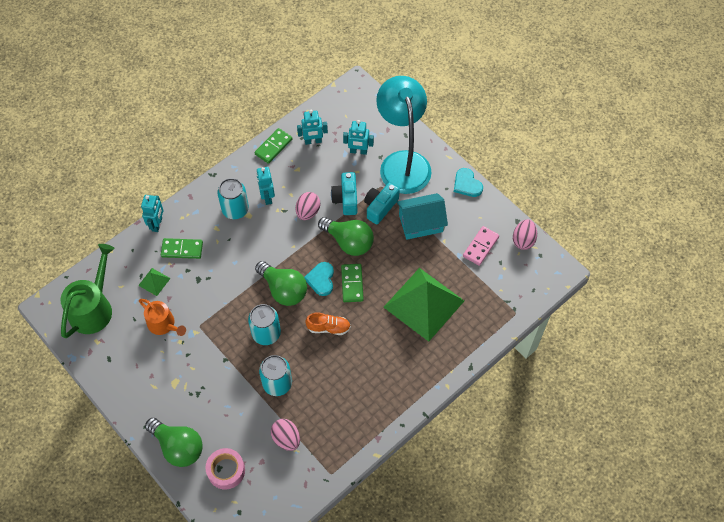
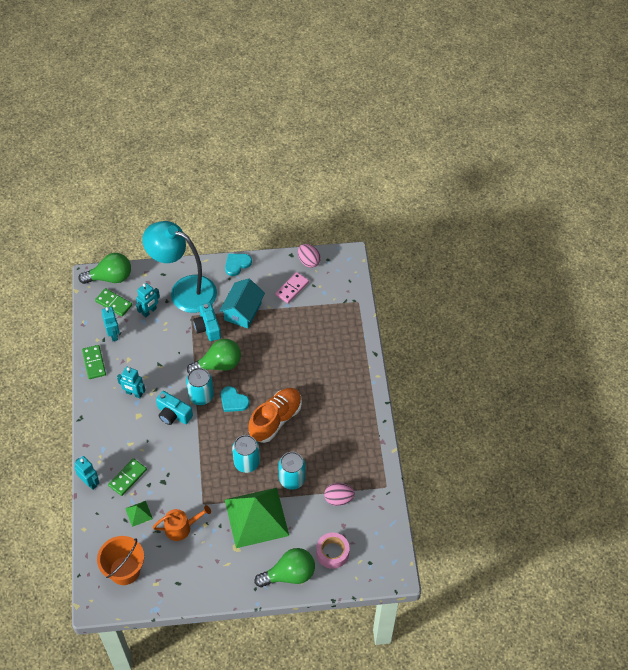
camera: 55 degrees left, 5 degrees down
(93, 308) = (124, 570): green watering can -> orange bucket
(235, 209) = (125, 421): turquoise can -> turquoise can (201, 396)
(284, 290) = (221, 430): green light bulb -> green light bulb (110, 277)
(308, 212) = (171, 375): pink egg -> none
(313, 141) = (113, 334): turquoise robot -> turquoise robot turned 45 degrees counterclockwise
(328, 328) = (275, 420): orange shoe -> orange shoe, size x1.80
(346, 199) = (182, 344): turquoise camera -> turquoise camera (173, 414)
(352, 284) = (253, 383): green domino -> green domino (114, 303)
(424, 304) = (306, 350): green pyramid -> green pyramid (256, 517)
(467, 184) = (237, 264): turquoise heart -> turquoise heart turned 135 degrees clockwise
(480, 246) = (292, 288): pink domino -> pink domino turned 60 degrees clockwise

